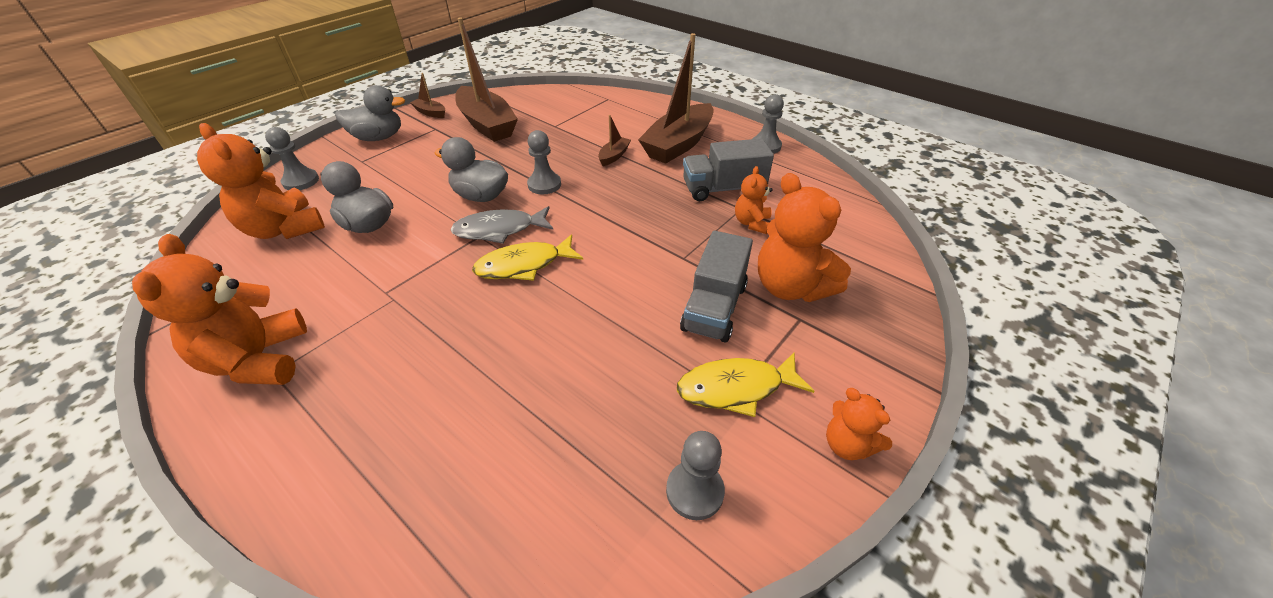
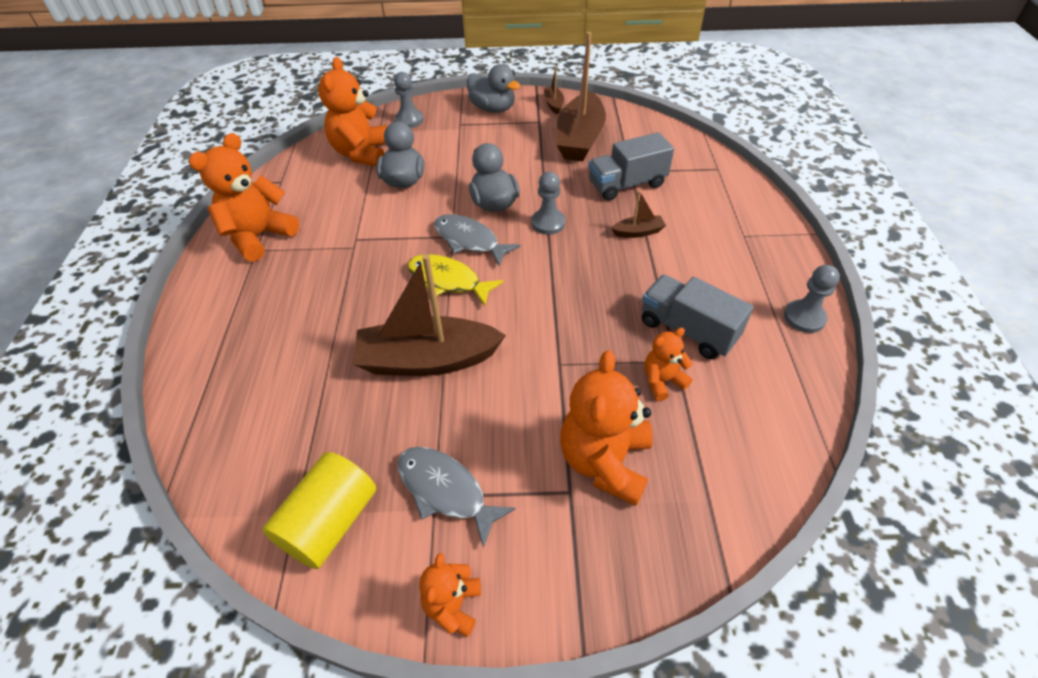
camera: 50 degrees right, 5 degrees up
(678, 144) = (714, 257): brown boat -> brown boat (428, 360)
(694, 491) = (330, 522): grey pawn -> yellow cylinder
(714, 307) = (521, 422): grey truck -> grey truck (626, 184)
(736, 388) = (446, 490): yellow fish -> grey fish

